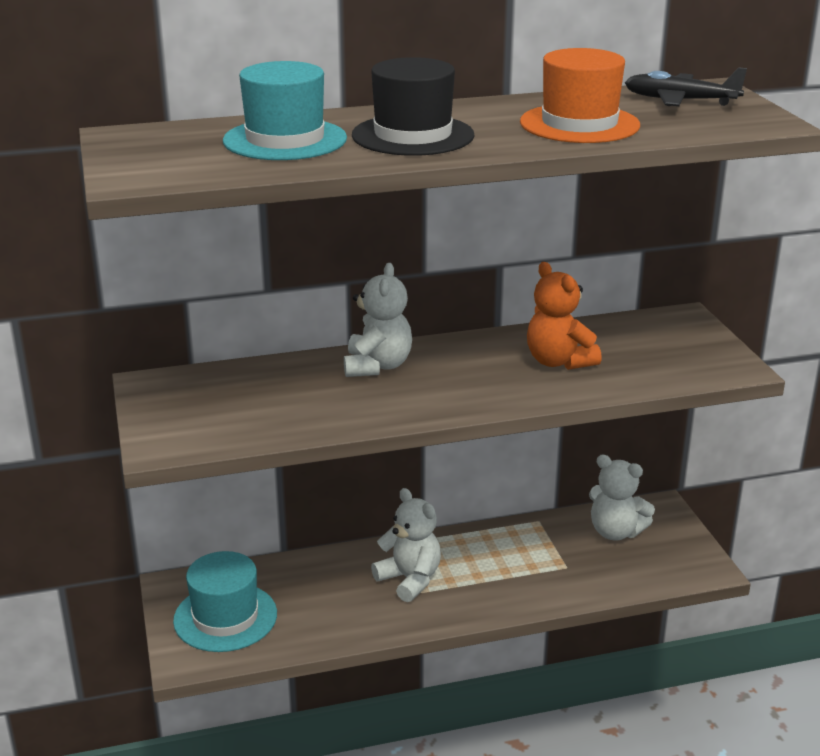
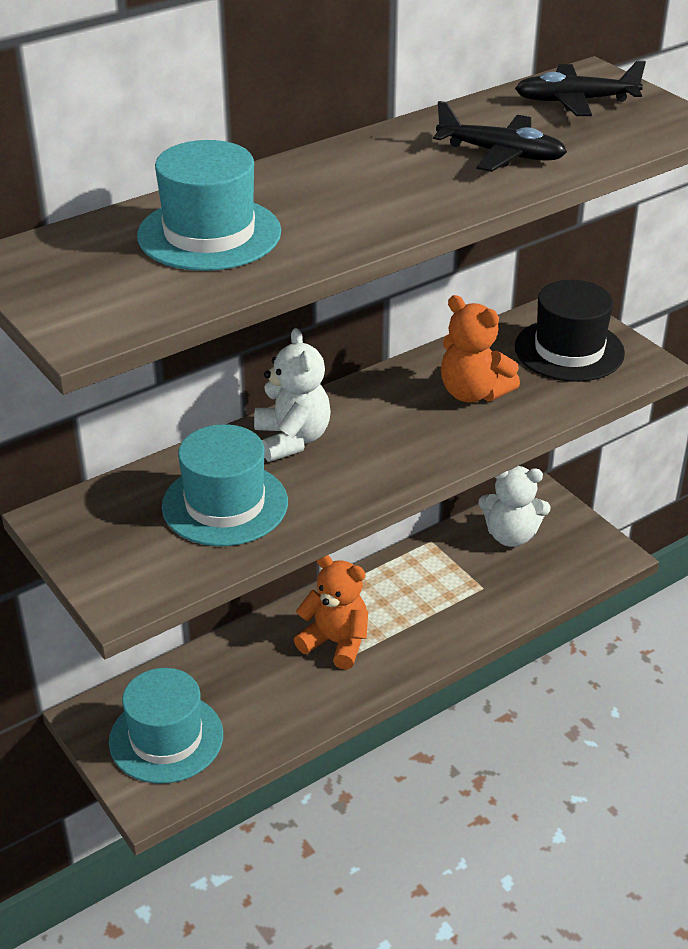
camera: 20 degrees left, 10 degrees up
(289, 399) = (225, 504): none -> turquoise hat
(409, 580) = (336, 642): white teddy bear -> orange teddy bear
(413, 135) = (343, 202): black hat -> black hat (569, 350)
(579, 124) = (501, 154): orange hat -> black plane

